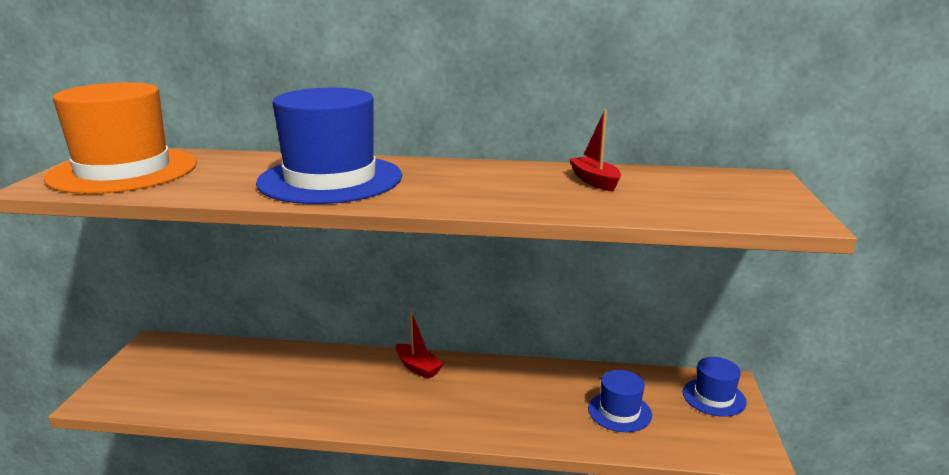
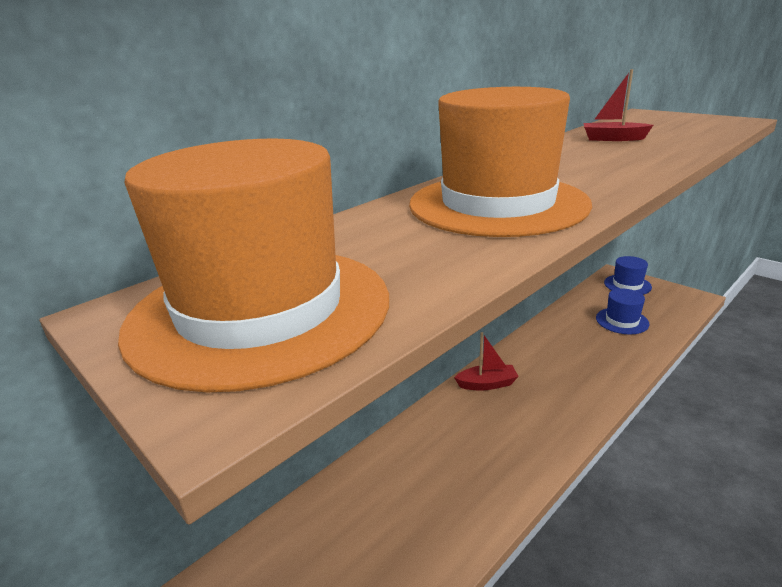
camera: 50 degrees left, 5 degrees up
(330, 179) = (497, 204): blue hat -> orange hat

